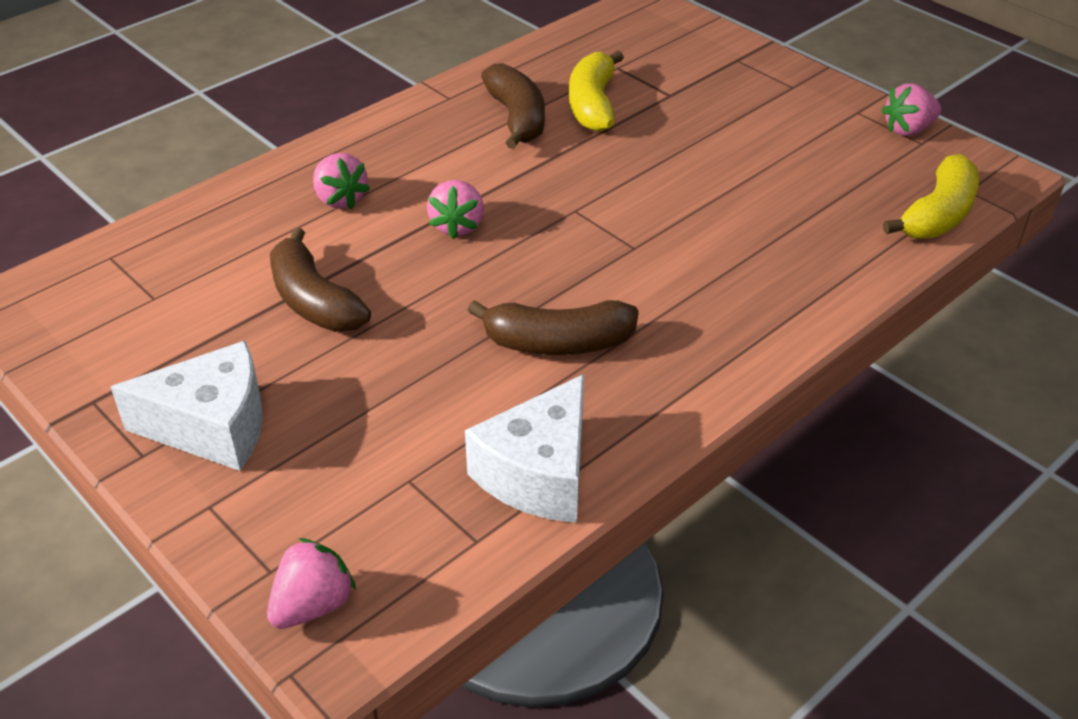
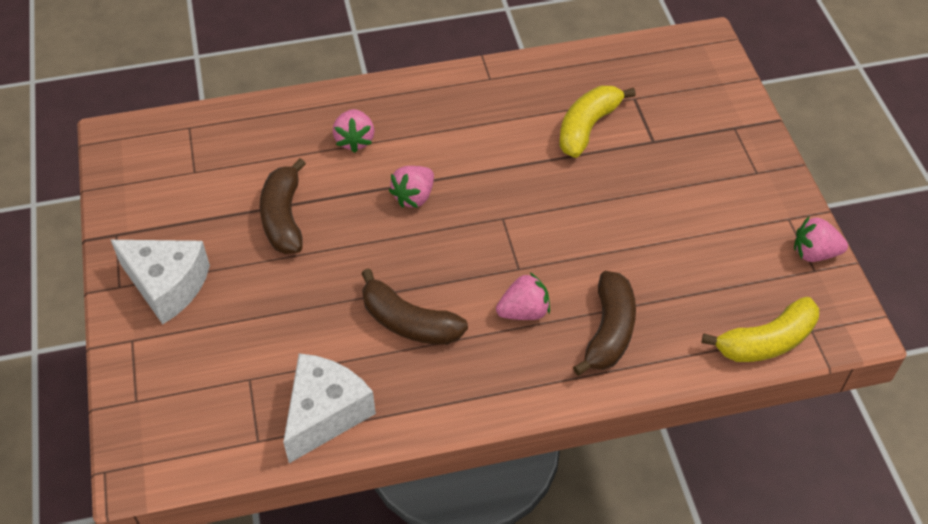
camera: 30 degrees right, 10 degrees up
(313, 605) = (143, 435): pink strawberry -> pink strawberry (524, 311)
(517, 118) = (523, 117): brown banana -> brown banana (609, 331)
(538, 474) = (325, 413): white cheese -> white cheese turned 150 degrees clockwise

